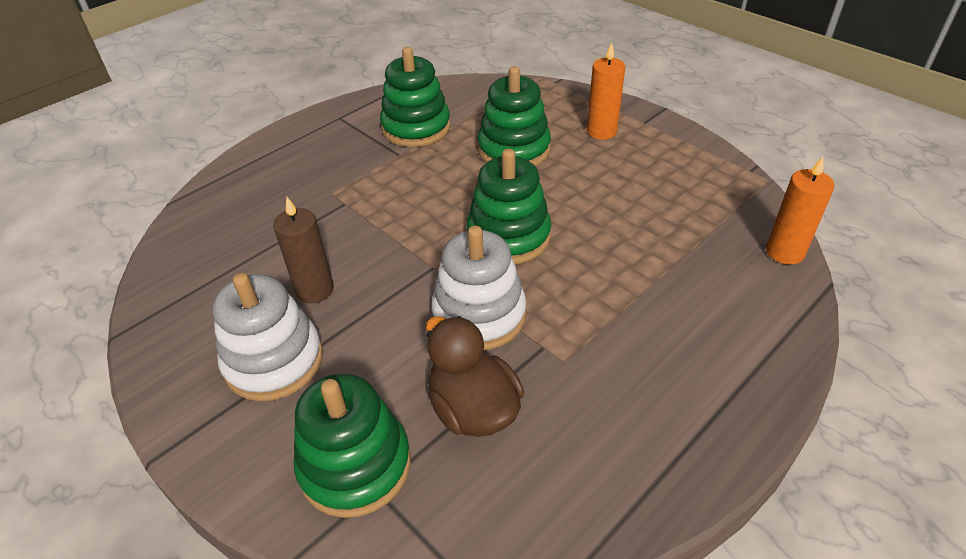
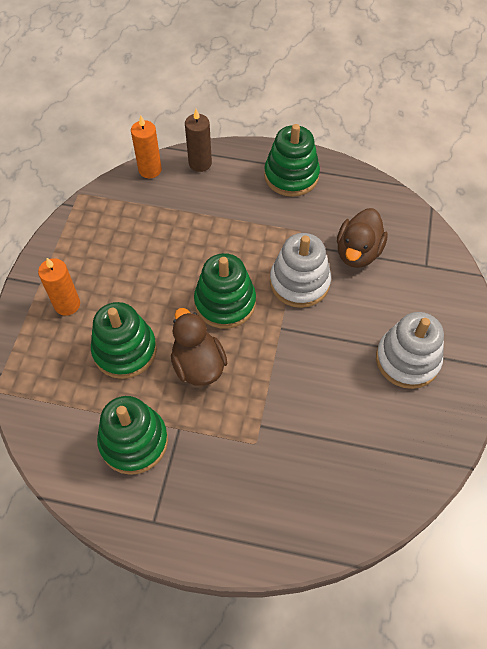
camera: 125 degrees left, 15 degrees up
(315, 290) = (347, 379): brown candle -> brown candle (200, 163)
(355, 465) = (424, 280): green stacking toy -> green stacking toy (291, 176)
(450, 188) = (198, 365): none -> brown duck

